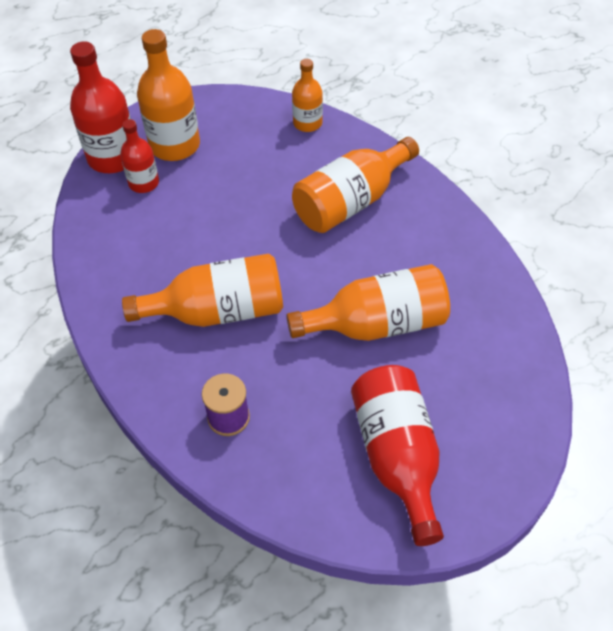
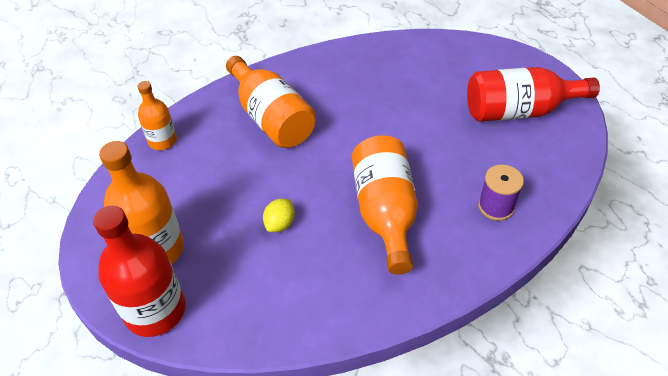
camera: 85 degrees left, 5 degrees down
(144, 183) = (206, 277): red bottle -> none
(203, 226) = (280, 224): none -> yellow lemon
(377, 324) = (403, 112): orange bottle -> none

